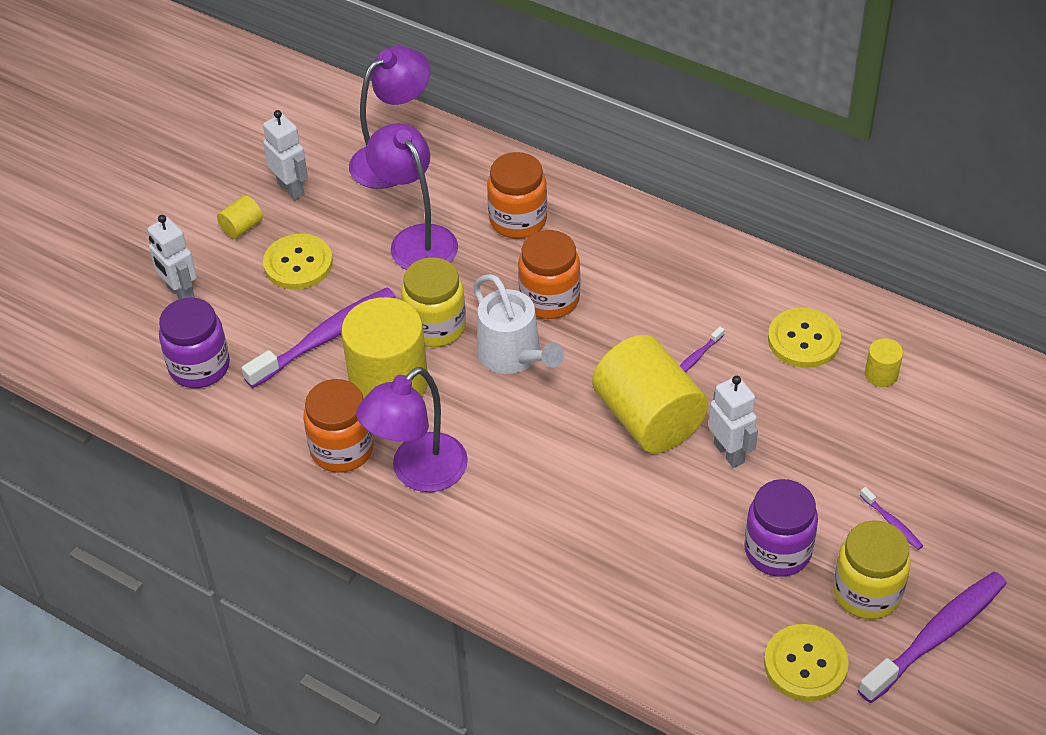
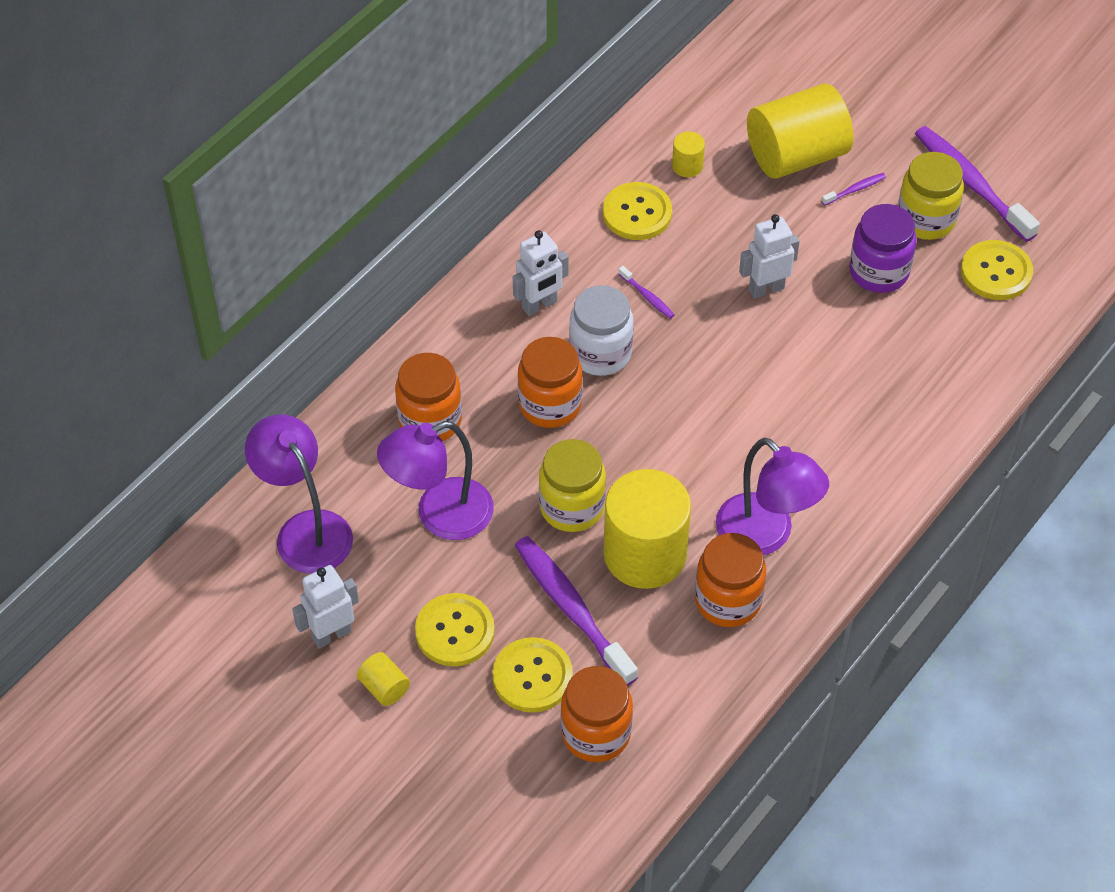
camera: 85 degrees left, 5 degrees up
(180, 293) = (479, 753): white robot -> white robot (539, 305)
(199, 367) = (596, 733): purple jar -> orange jar
(255, 319) = (532, 676): none -> yellow button
(513, 355) = (622, 443): white watering can -> none
(617, 329) = (600, 353): none -> white jar
(648, 418) = (718, 343): yellow cylinder -> yellow cylinder (796, 156)

